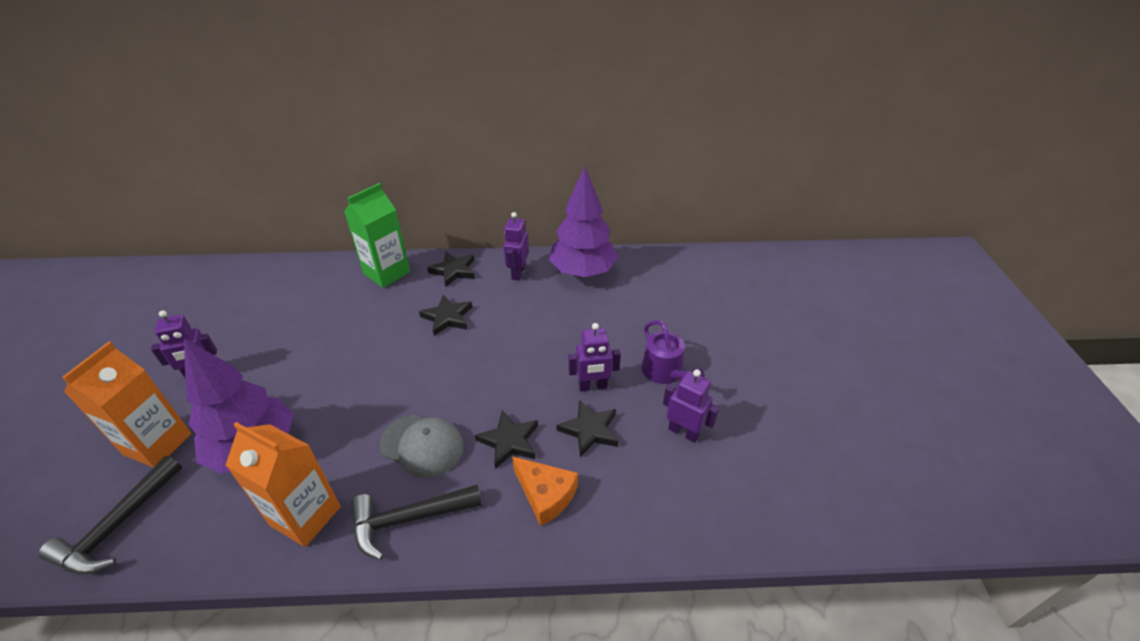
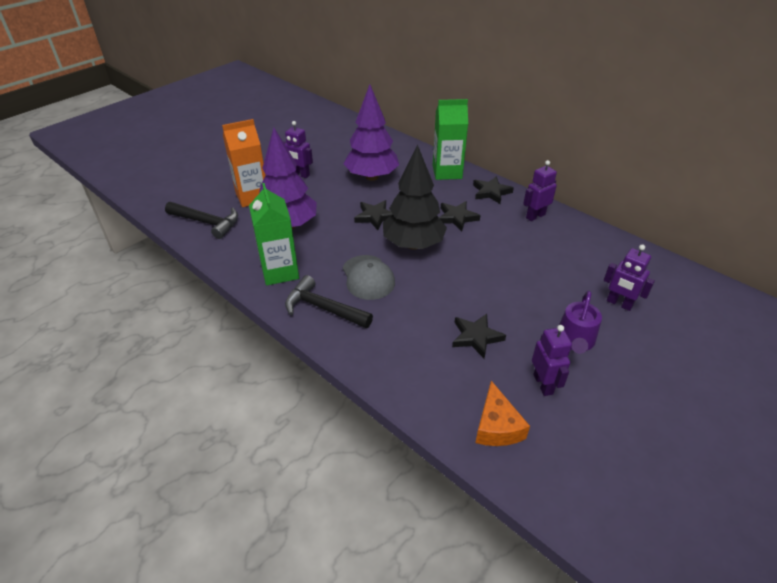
camera: 45 degrees right, 0 degrees up
(117, 526) = (207, 222): black hammer -> black hammer turned 135 degrees counterclockwise
(305, 516) = (280, 271): orange carton -> green carton
(433, 375) = (413, 244): none -> black tree
(509, 441) = (418, 308): black star -> black star (375, 217)
(545, 494) = (408, 351): orange cheese -> orange cheese (497, 426)
(582, 272) = (586, 241): purple tree -> purple tree (371, 177)
(592, 386) = (508, 314): purple robot -> purple robot (619, 304)

